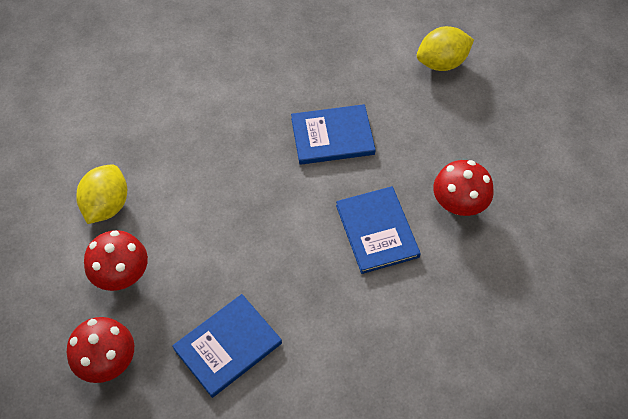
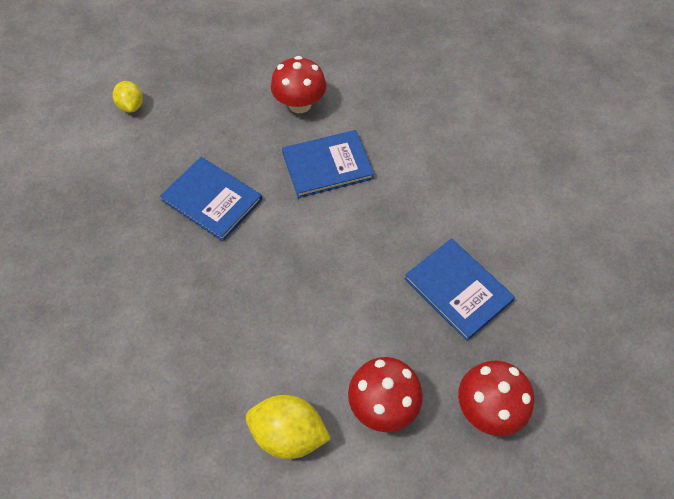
camera: 90 degrees left, 0 degrees up
(332, 136) = (212, 200): blue book -> blue book turned 45 degrees counterclockwise
(442, 63) = (131, 106): yellow lemon -> yellow lemon, size x0.64

